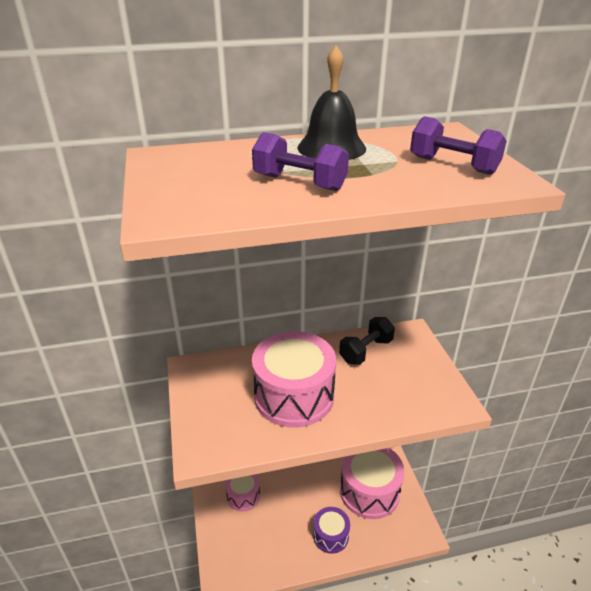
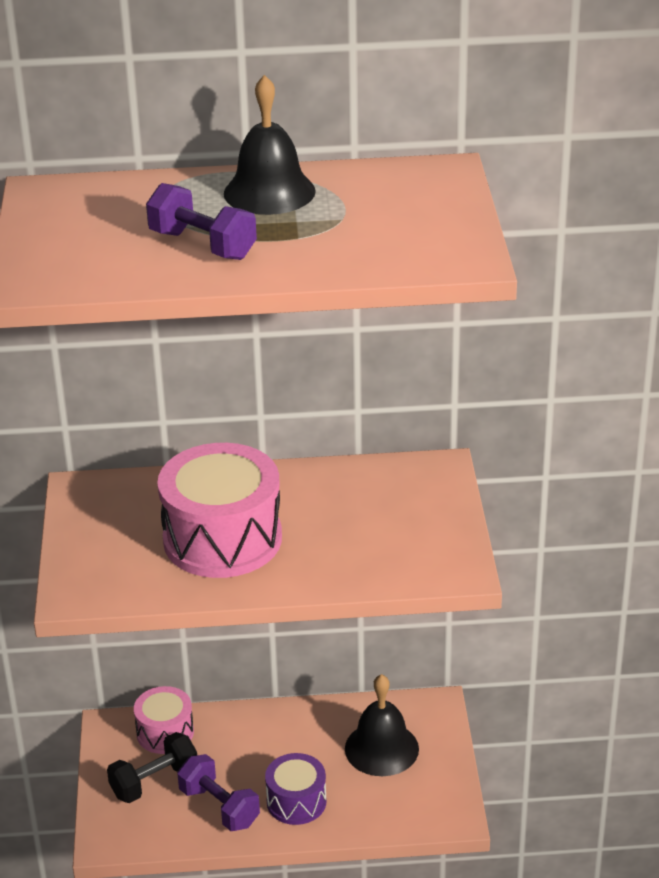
camera: 10 degrees right, 0 degrees up
(366, 351) = (354, 488): black dumbbell -> black dumbbell (154, 782)
(369, 491) = (381, 748): pink drum -> black bell
(453, 165) = (408, 231): purple dumbbell -> purple dumbbell (219, 807)

